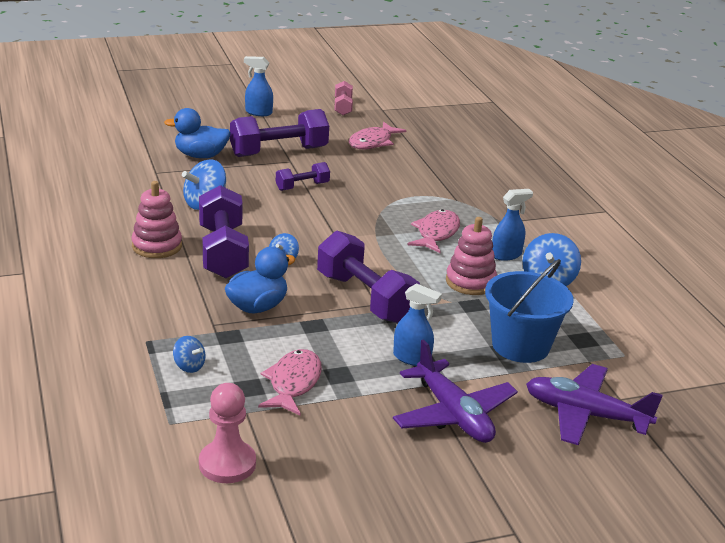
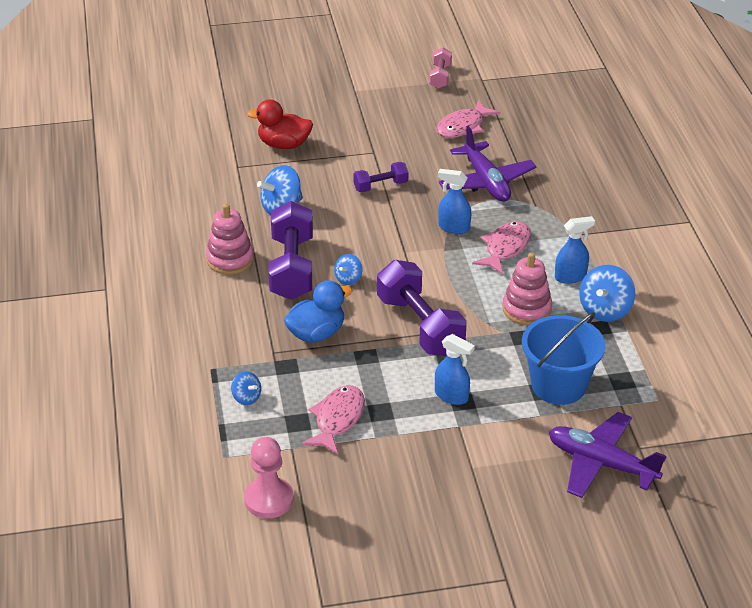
camera: 10 degrees right, 10 degrees up
(200, 156) = (284, 145): blue duck -> red duck
(258, 112) = (350, 85): blue spray bottle -> blue spray bottle (453, 227)
(279, 152) = (363, 139): purple dumbbell -> none
(453, 414) = (477, 458): purple plane -> purple plane (486, 182)

